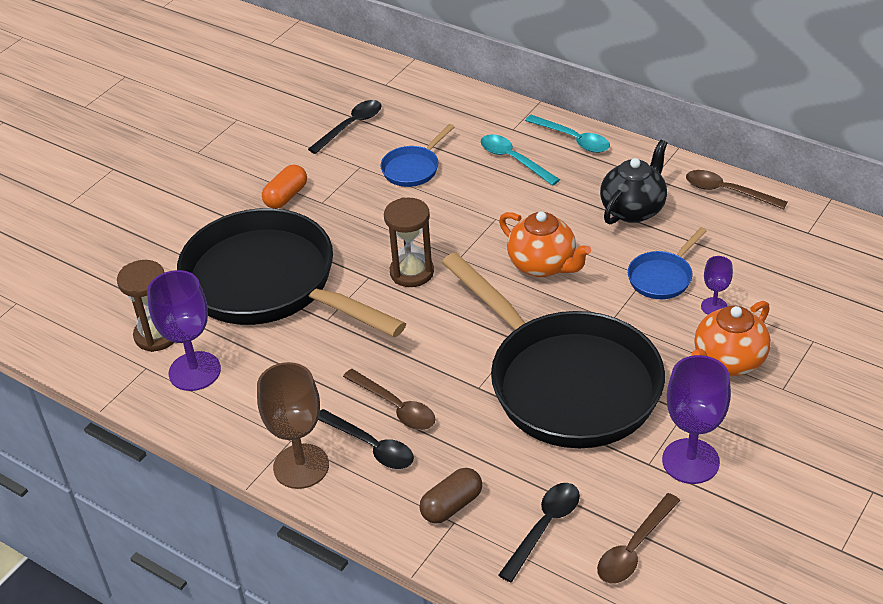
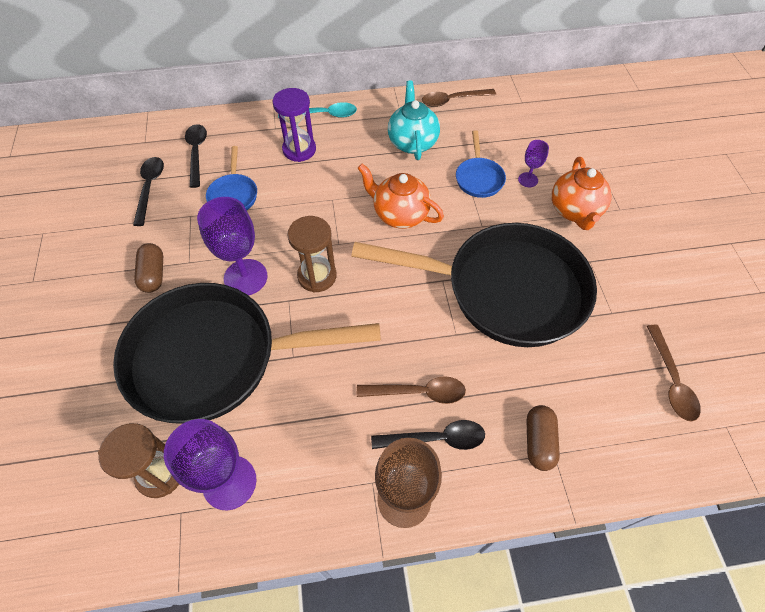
camera: 45 degrees left, 15 degrees up
(286, 196) = (153, 274): orange capsule -> brown capsule
(513, 160) = (299, 150): turquoise spoon -> purple hourglass
(543, 265) = (399, 214): orange teapot -> orange teapot turned 150 degrees counterclockwise
(544, 527) = (609, 409): black spoon -> black spoon (197, 153)
(633, 209) = (412, 142): black teapot -> turquoise teapot
(690, 461) = (630, 293): purple goblet -> purple goblet (245, 277)

